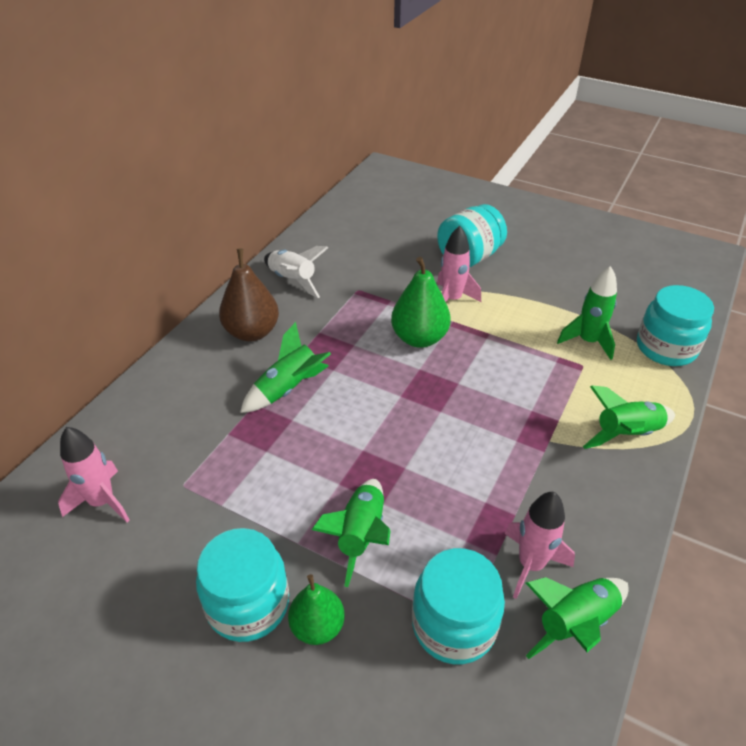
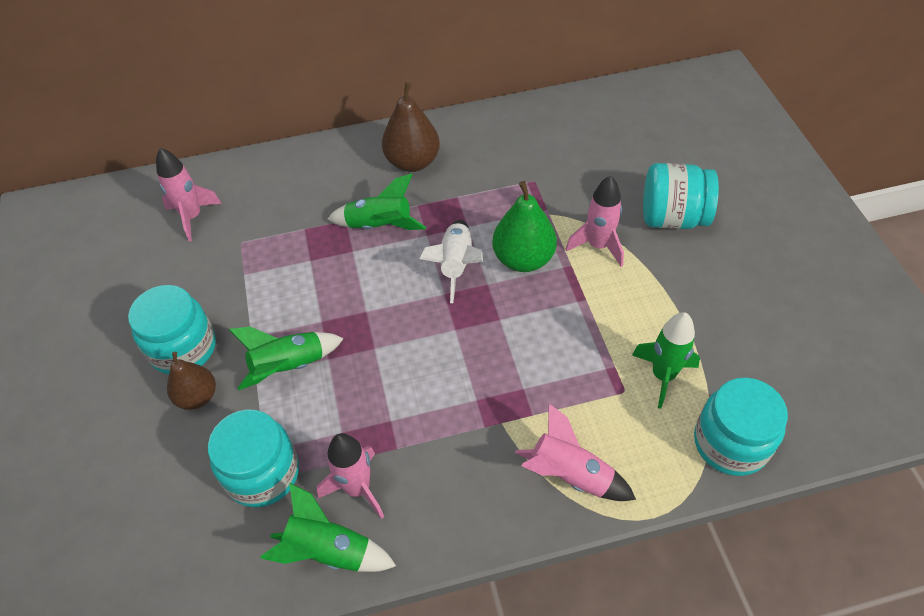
camera: 50 degrees right, 10 degrees up
(292, 280) = (496, 137): white rocket -> white rocket (456, 265)
(317, 626) = (197, 397): green pear -> brown pear
(626, 434) = (570, 475): green rocket -> pink rocket

